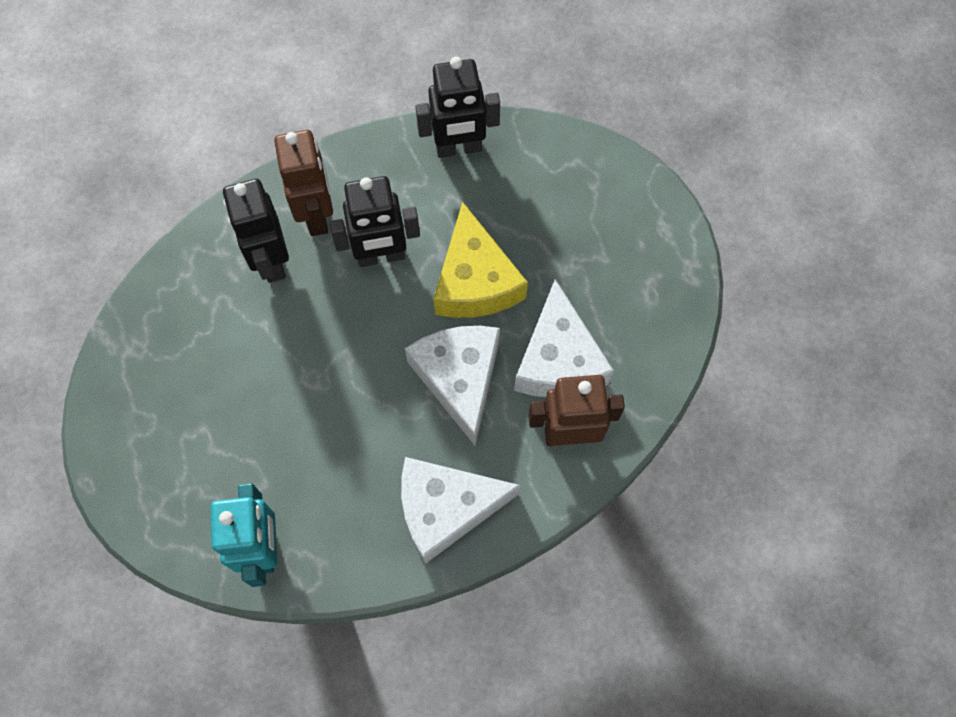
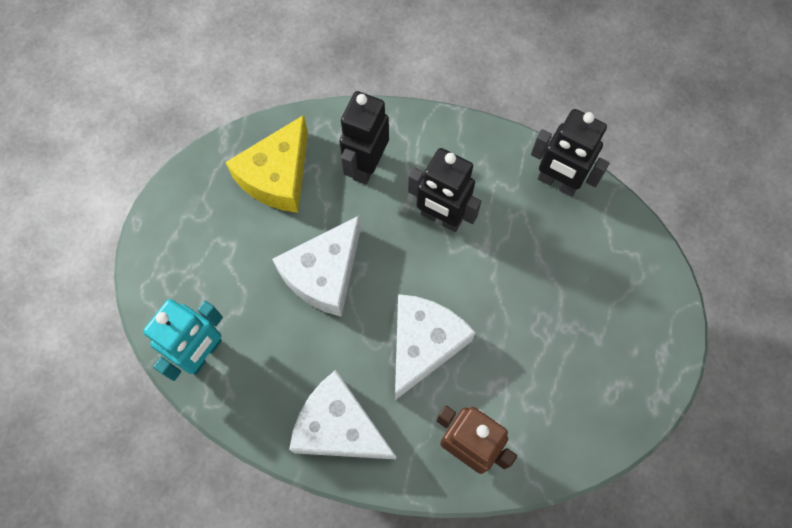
camera: 40 degrees right, 0 degrees up
(317, 215) = (421, 157): brown robot -> none
(475, 281) = (491, 285): yellow cheese -> yellow cheese (277, 176)
(558, 360) = (503, 387): white cheese -> white cheese (324, 274)

